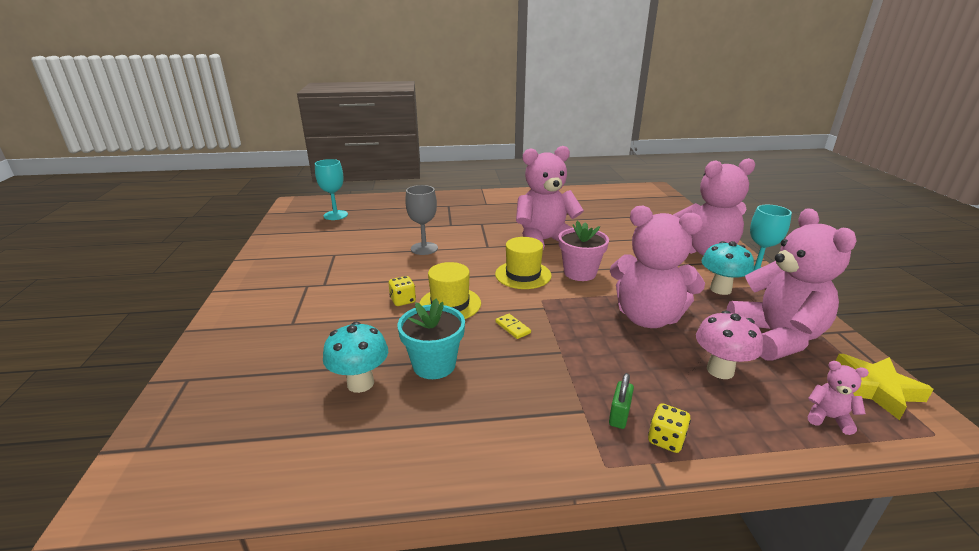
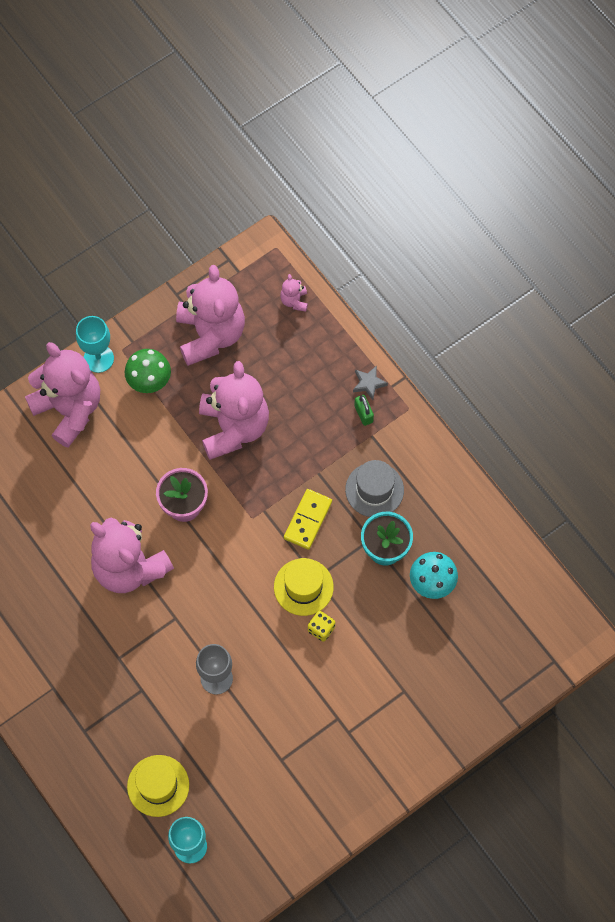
camera: 120 degrees left, 40 degrees up
(509, 384) = (374, 490): none -> grey hat
(513, 327) = (307, 520): yellow domino -> yellow domino, size x1.78
(523, 275) = (217, 553): yellow hat -> yellow hat (158, 785)
(619, 415) = (363, 414): green padlock -> green padlock turned 75 degrees clockwise
(666, 439) = (369, 383): yellow dice -> grey star
(720, 289) = (149, 382): turquoise mushroom -> green mushroom
(720, 370) = (278, 365): pink mushroom -> none
(776, 337) = (210, 334): pink teddy bear -> pink teddy bear turned 120 degrees clockwise
(875, 389) = (245, 274): yellow star -> none

